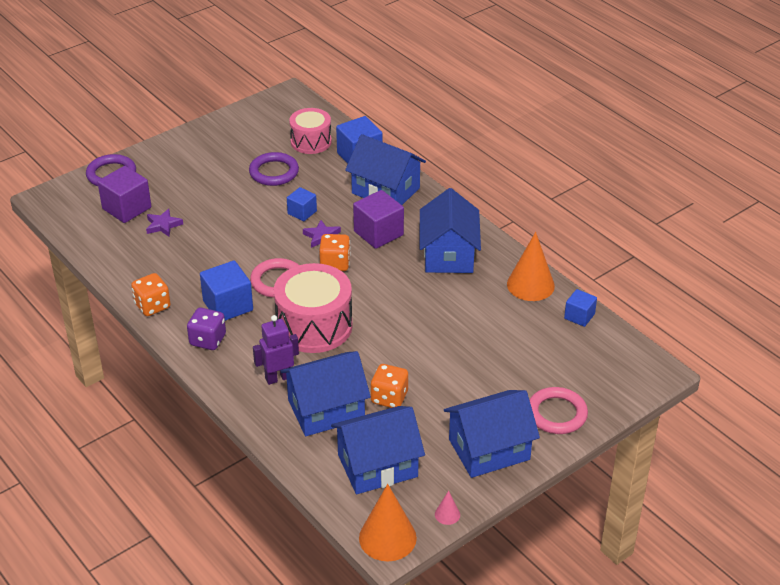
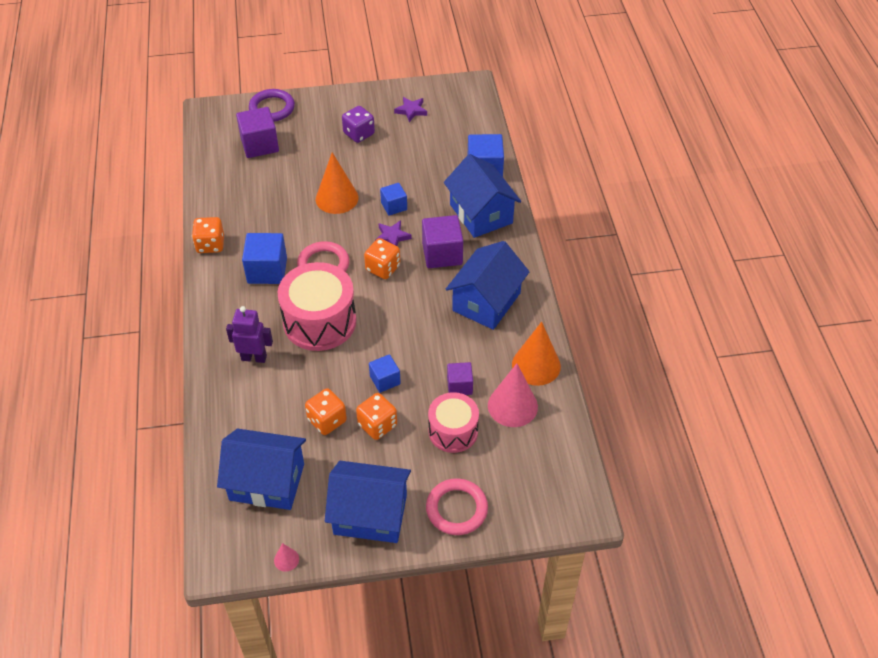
camera: 30 degrees right, 10 degrees up
(163, 225) = (275, 172): purple star -> purple star (411, 111)
(207, 340) = (227, 296): purple dice -> purple dice (359, 134)
(274, 172) = (400, 157): purple ring -> none
(311, 141) = (454, 139): pink drum -> pink drum (453, 431)
(326, 410) = (268, 407): blue house -> none
(387, 538) = (222, 555): orange cone -> orange cone (337, 198)
(436, 382) = (377, 425): none -> orange dice
(480, 325) = (459, 386): none -> purple cube
(537, 321) = (512, 406): none -> pink cone
(579, 316) = (555, 418): blue cube -> blue cube (385, 380)

